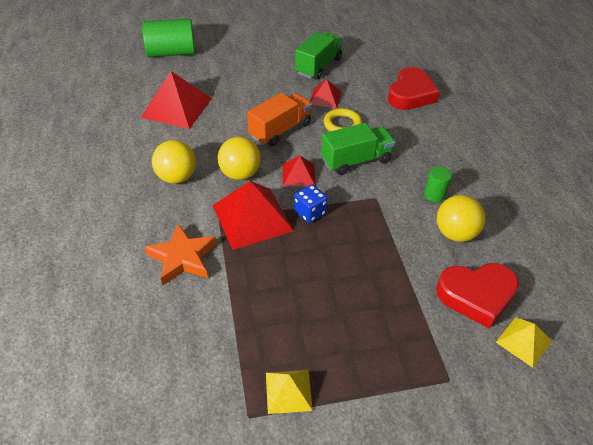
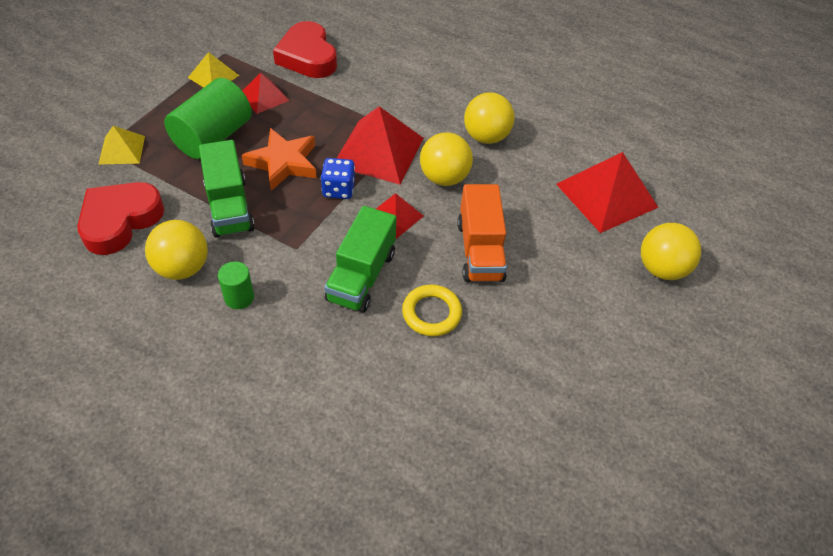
camera: 130 degrees right, 5 degrees up
(171, 53) = (744, 255): green cylinder -> green cylinder (213, 137)
(182, 258) = (384, 92): orange star -> orange star (283, 163)
(213, 71) = (661, 269): none -> yellow ball
(318, 66) = (583, 391): green truck -> green truck (229, 206)
(325, 98) = (500, 339): red pyramid -> red pyramid (264, 97)
(411, 94) = (413, 446): red heart -> red heart (307, 57)
(524, 341) = (54, 211): yellow pyramid -> yellow pyramid (122, 150)

